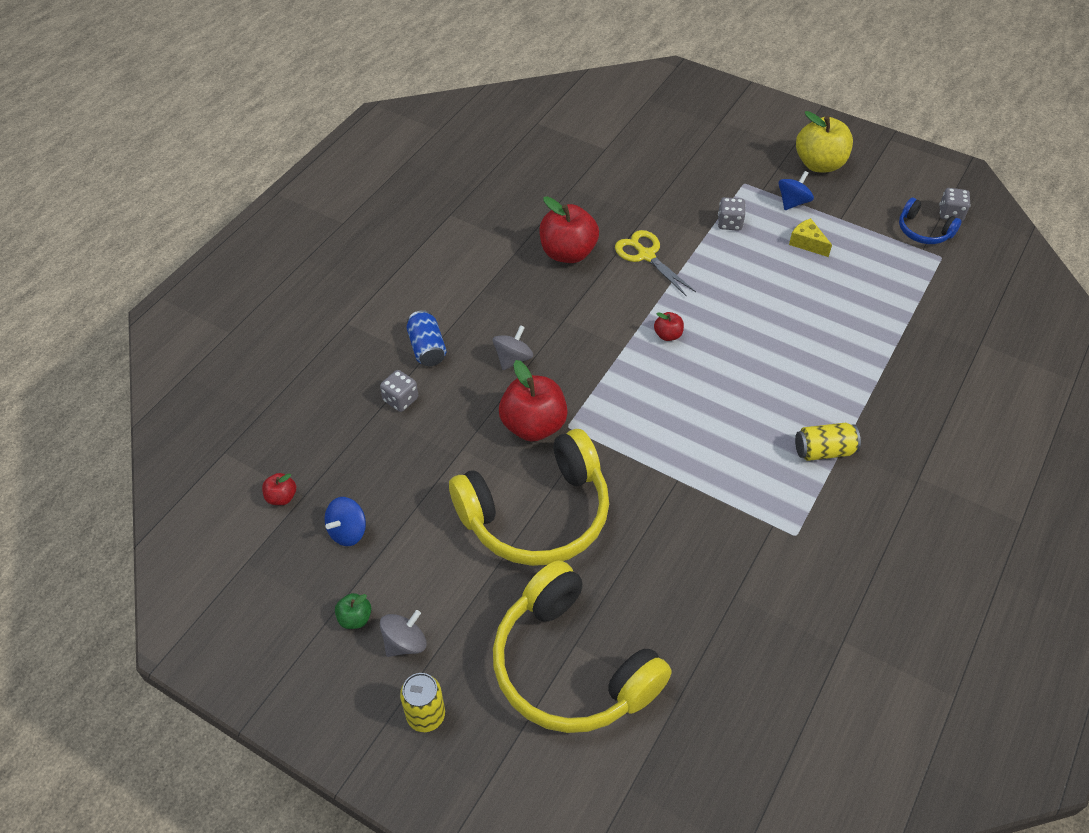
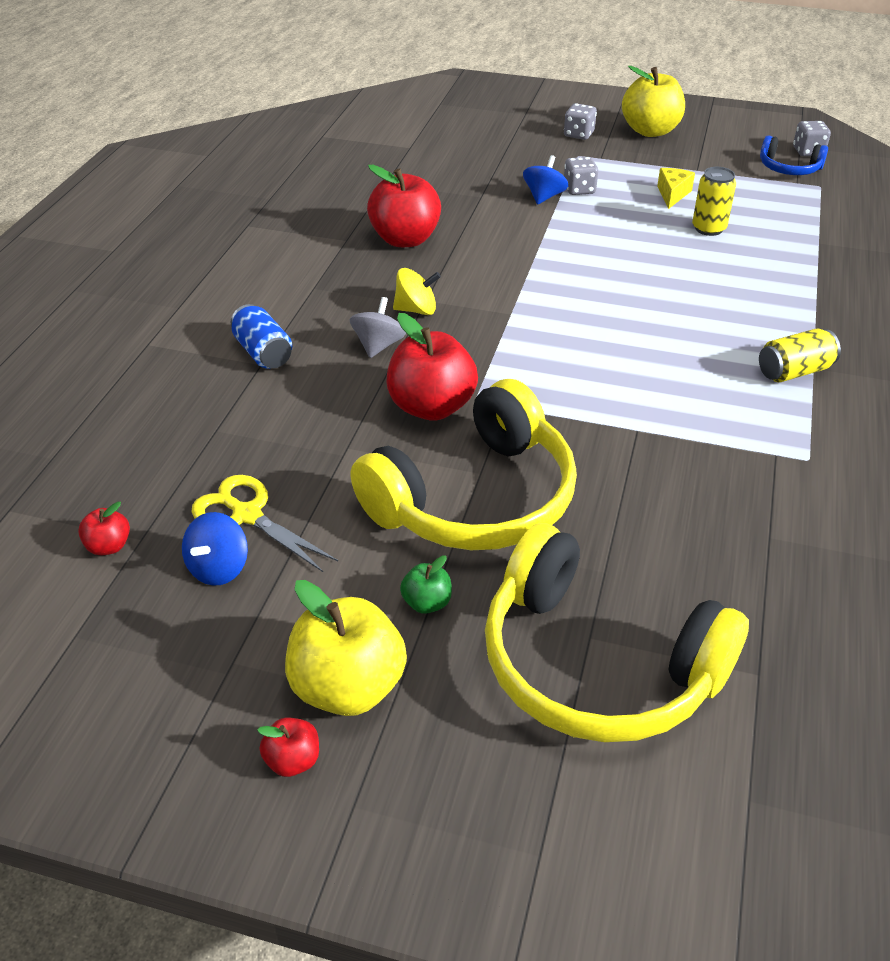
camera: 15 degrees left, 10 degrees down
(355, 618) = (263, 672): green apple -> green apple (427, 603)
(400, 399) = (246, 410): grey dice -> grey dice (579, 134)
(405, 643) = (348, 687): grey spinning top -> yellow apple
(426, 715) = (413, 775): yellow can -> yellow can (708, 228)
(553, 329) = (416, 310): none -> yellow spinning top
(646, 255) = (497, 228): yellow scissors -> yellow scissors (246, 515)
(668, 335) = (557, 295): red apple -> red apple (293, 760)
(793, 202) = (639, 164): blue spinning top -> blue spinning top (544, 197)
(807, 243) = (672, 194): yellow cheese -> yellow cheese turned 75 degrees clockwise

